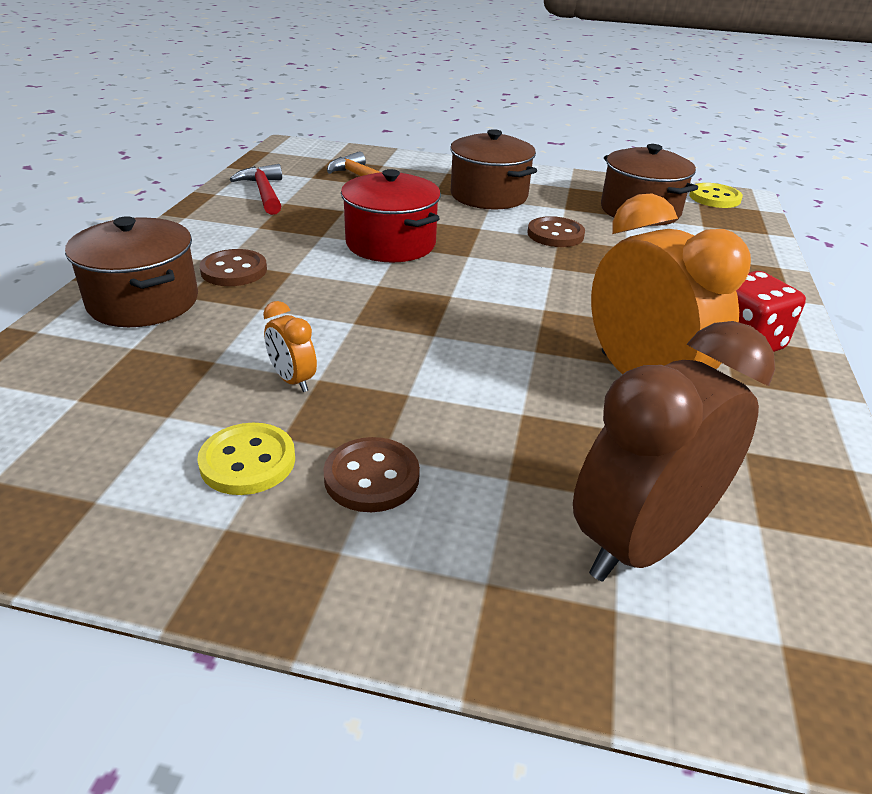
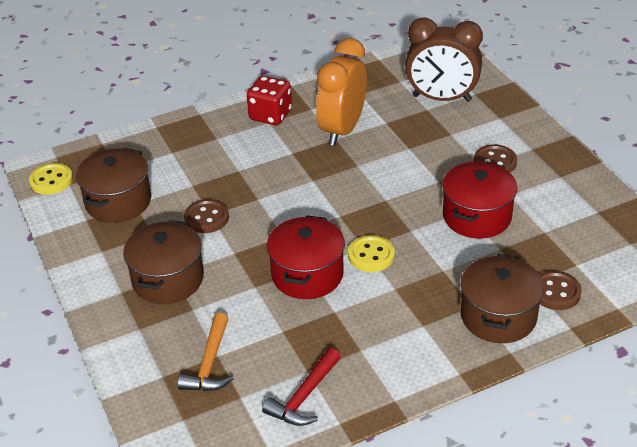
camera: 125 degrees left, 5 degrees up
(234, 270) = (424, 311): brown button -> brown button (555, 292)
(248, 461) = (531, 193): yellow button -> yellow button (371, 255)
(293, 380) = (477, 216): orange clock -> red pot

